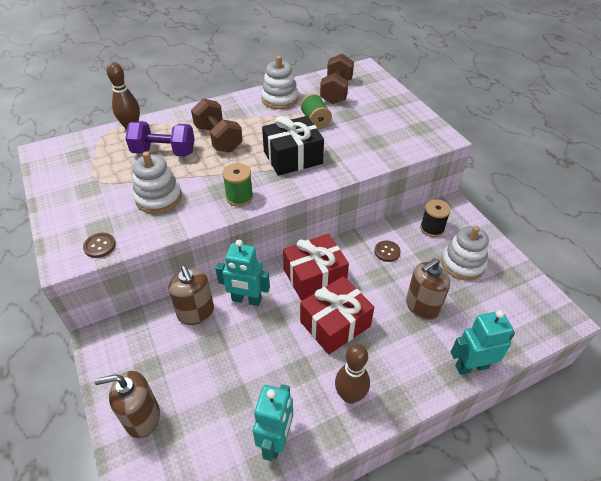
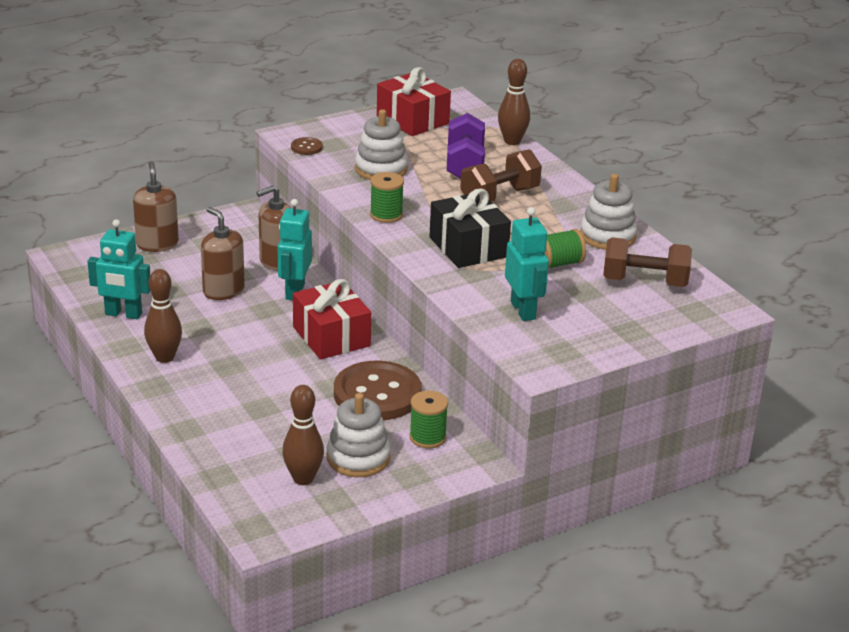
camera: 85 degrees right, 15 degrees down
(335, 324) = (258, 350): red gift -> red gift (412, 120)
(387, 252) = (377, 394): brown button -> brown button, size x2.41
(422, 306) = (282, 415): brown soap dispenser -> brown soap dispenser (223, 291)
(432, 228) = (427, 437): black spool -> green spool
(471, 366) = (192, 444): turquoise robot -> turquoise robot (523, 310)
(494, 294) = (303, 479): none -> brown bowling pin

